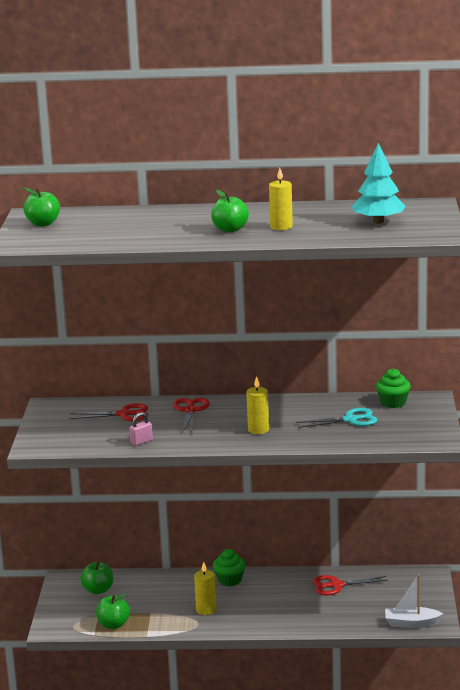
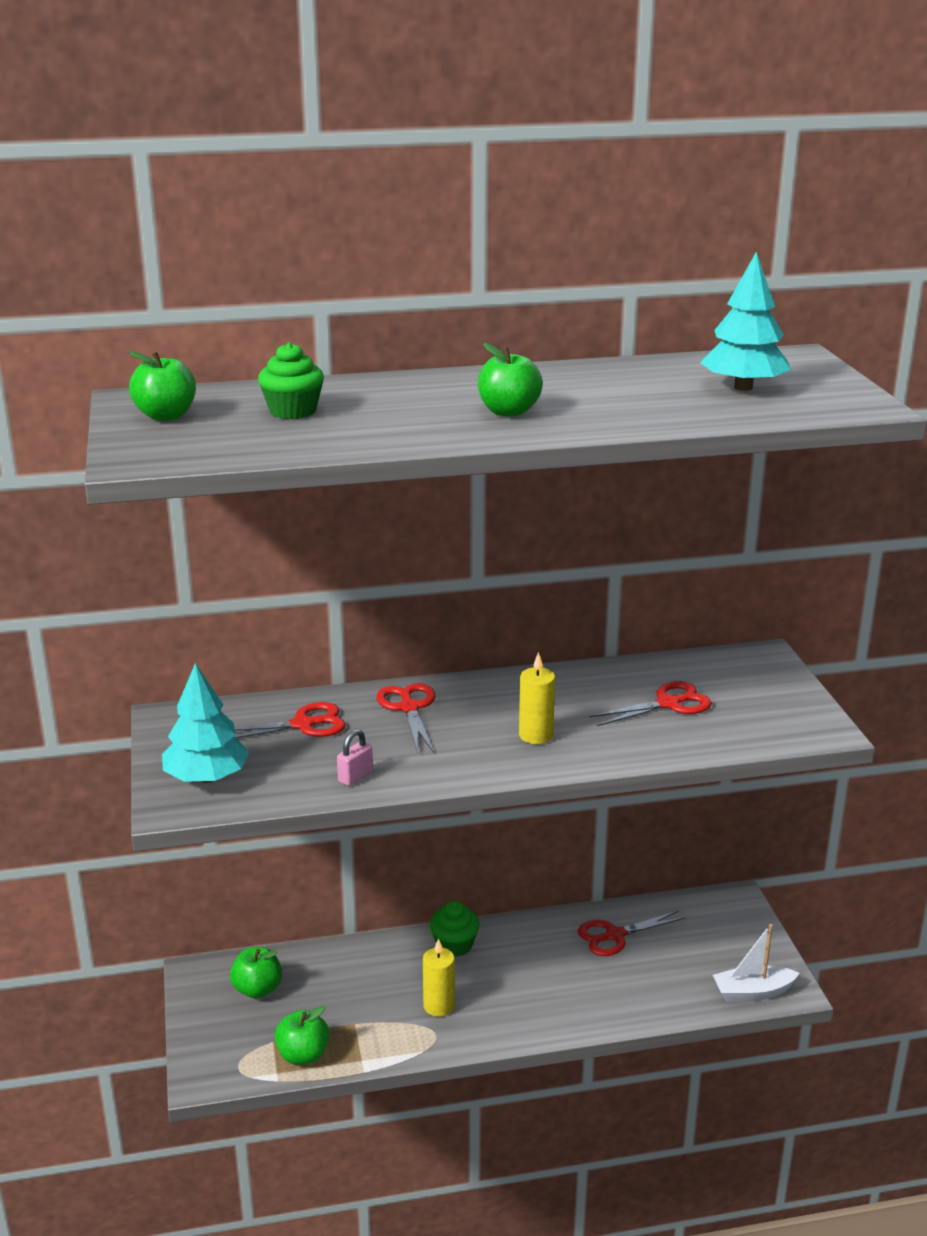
camera: 15 degrees left, 5 degrees up
(57, 435) = (206, 777): none -> turquoise tree
(281, 227) = (592, 403): yellow candle -> none
(351, 420) = (669, 704): turquoise scissors -> red scissors
(393, 403) = (713, 667): green cupcake -> green cupcake (293, 411)

